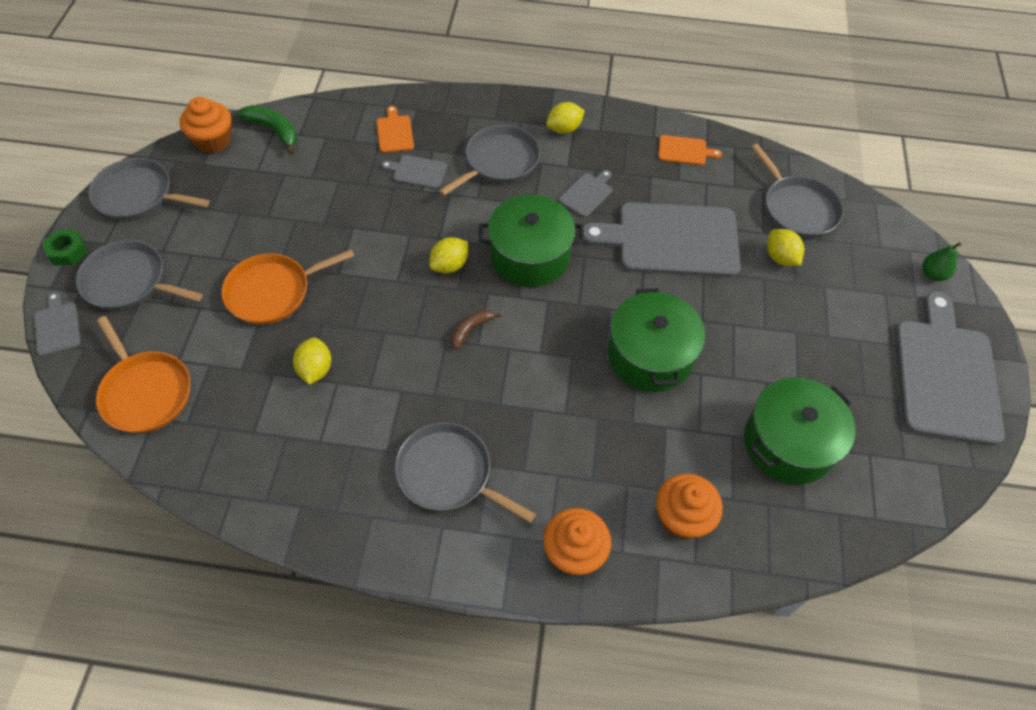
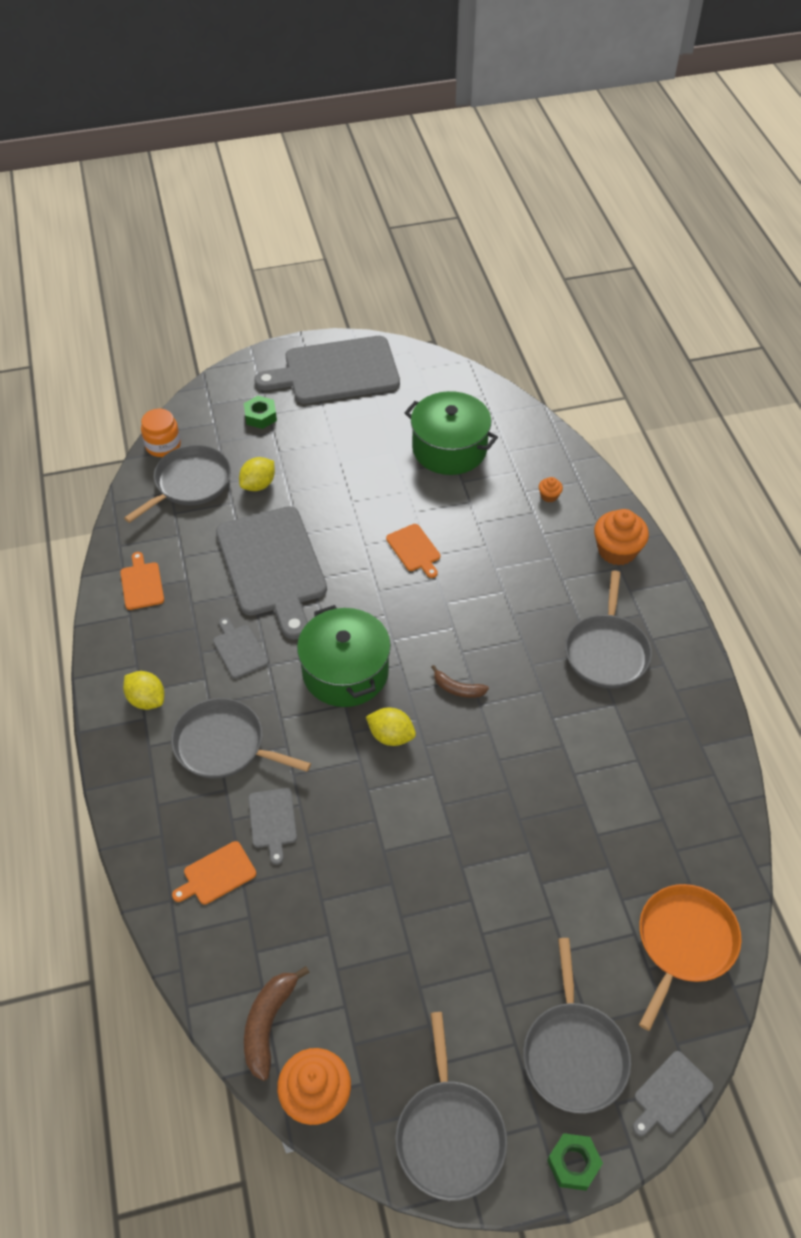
camera: 110 degrees left, 5 degrees down
(273, 292) = (507, 887): orange pan -> none
(274, 131) = (268, 1024): green banana -> brown banana
(315, 369) = (571, 799): yellow lemon -> none
(587, 194) = (239, 649): grey cutting board -> grey cutting board turned 45 degrees clockwise
(650, 355) = (414, 549): green pot -> orange cutting board
(682, 517) = (549, 496): orange cupcake -> orange cupcake, size x0.46
(855, 201) = (163, 445): none -> orange jar
(881, 286) = (260, 416): none -> green nut
(932, 274) = (232, 387): green pear -> none

